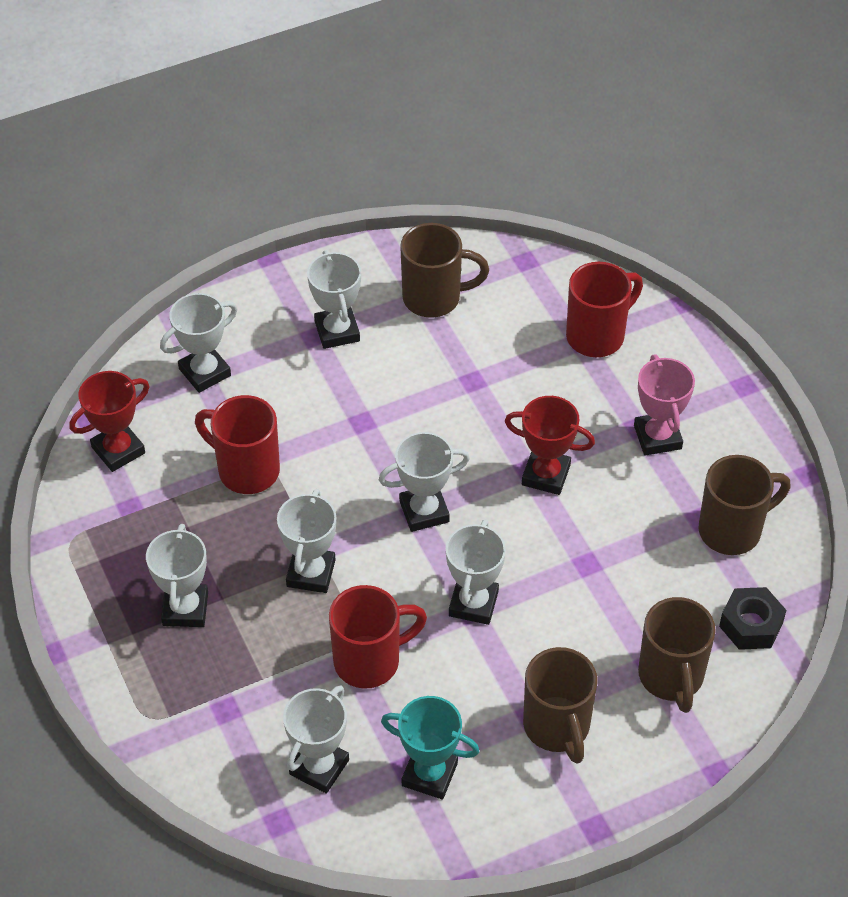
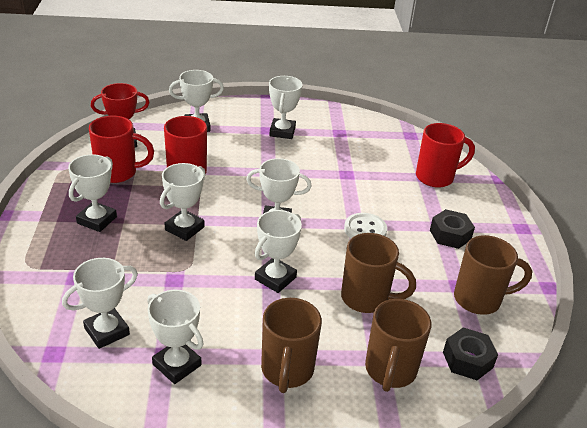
camera: 20 degrees right, 15 degrees down
(369, 661) = (186, 285): red mug -> red mug (118, 173)
(429, 774) = (177, 365): turquoise trophy -> white trophy
(434, 298) = (347, 134): brown mug -> brown mug (366, 298)
(546, 475) = (365, 230): red trophy -> white button
(657, 437) = (450, 235): pink trophy -> black nut

